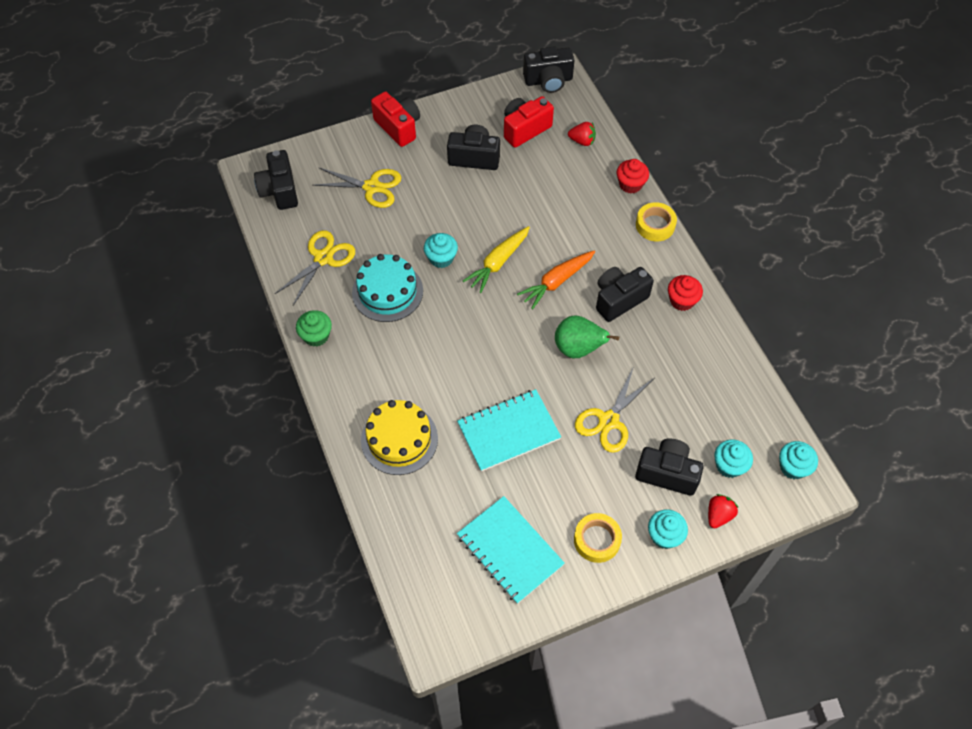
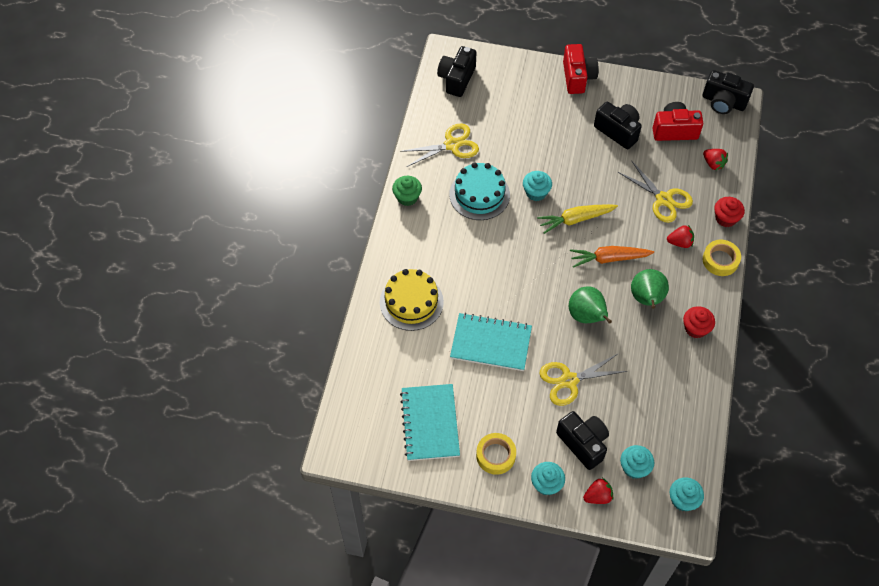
camera: 35 degrees right, 0 degrees up
(372, 187) = (524, 112): yellow scissors -> yellow scissors (663, 199)
(608, 229) = (680, 242): none -> red strawberry
(619, 299) = (646, 299): black camera -> green pear

